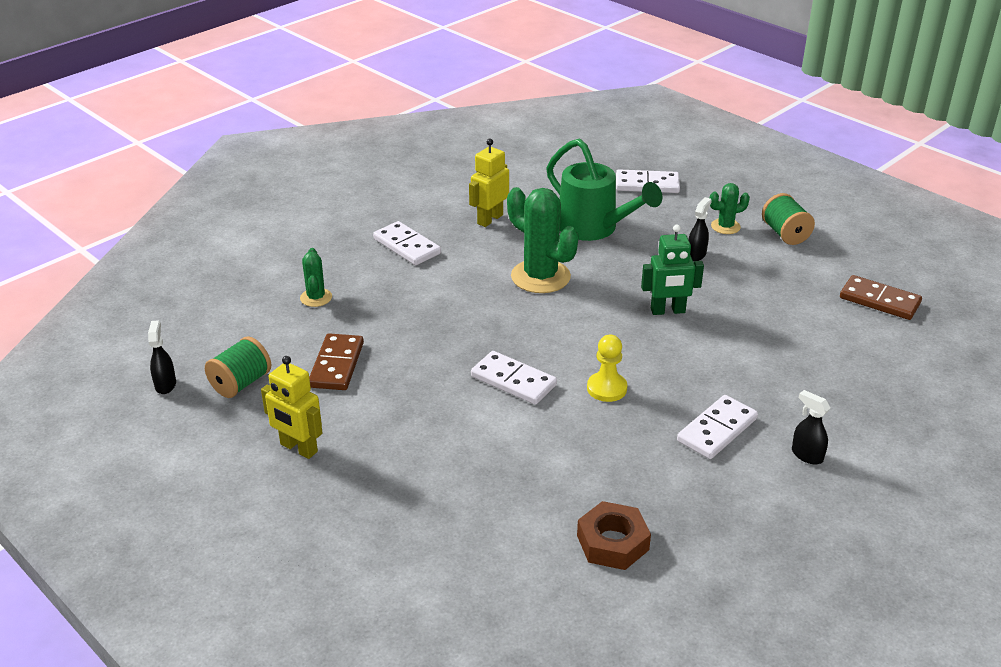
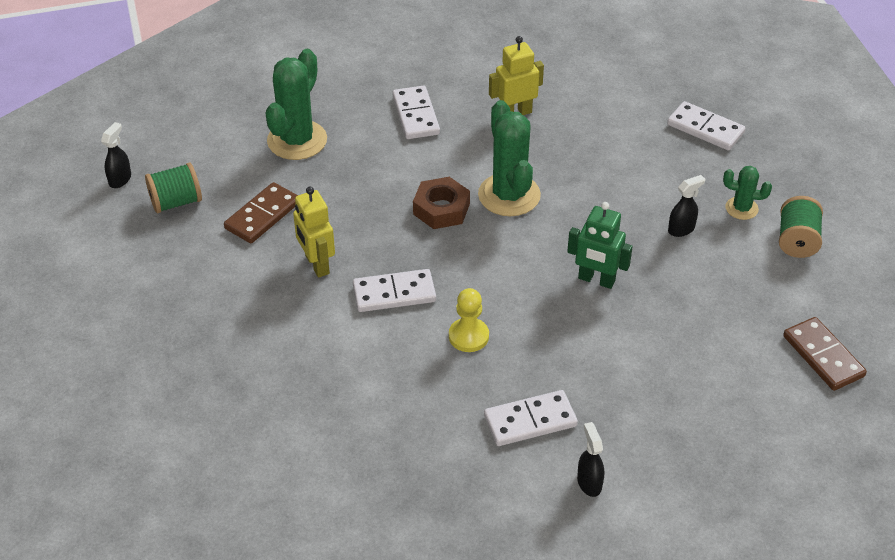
camera: 30 degrees right, 10 degrees up
(298, 448) = (174, 282): yellow robot -> yellow robot (316, 264)
(316, 298) = (297, 140): green cactus -> green cactus, size x1.92
(513, 381) = (394, 293): white domino -> white domino turned 75 degrees counterclockwise
(594, 228) = (606, 161): green watering can -> none
(612, 542) = (347, 482): brown nut -> brown nut (441, 209)

